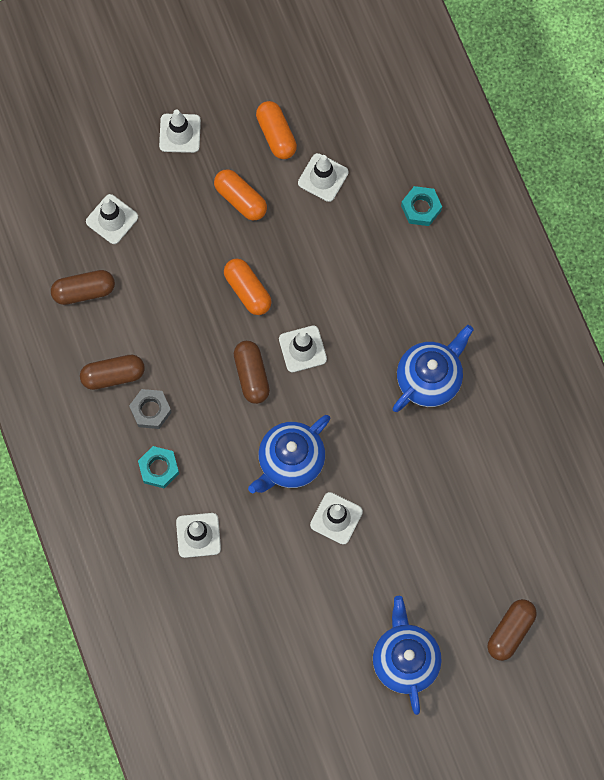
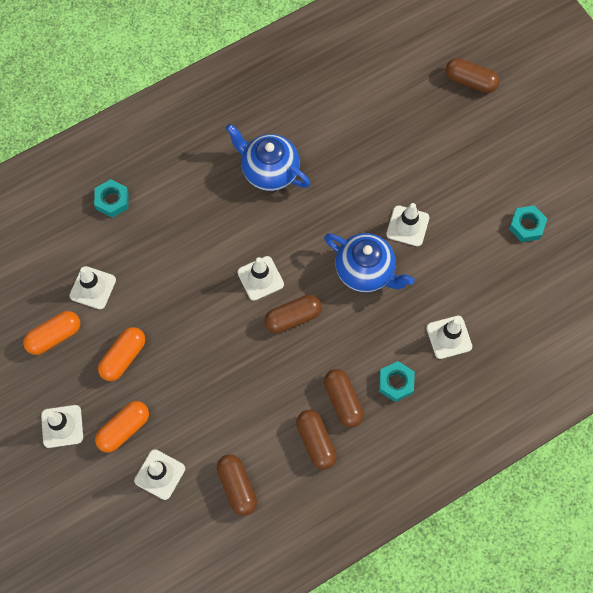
camera: 100 degrees left, 5 degrees down
(150, 410) = (343, 401): grey nut -> brown capsule
(247, 290) = (213, 335): orange capsule -> orange capsule (124, 429)
(313, 652) = (526, 226): none -> turquoise nut
(405, 659) = (513, 154): blue teapot -> none

